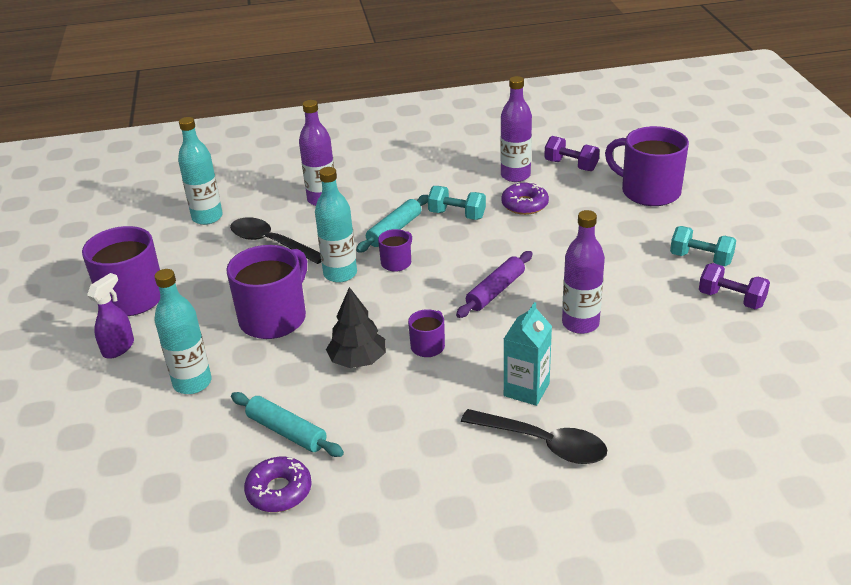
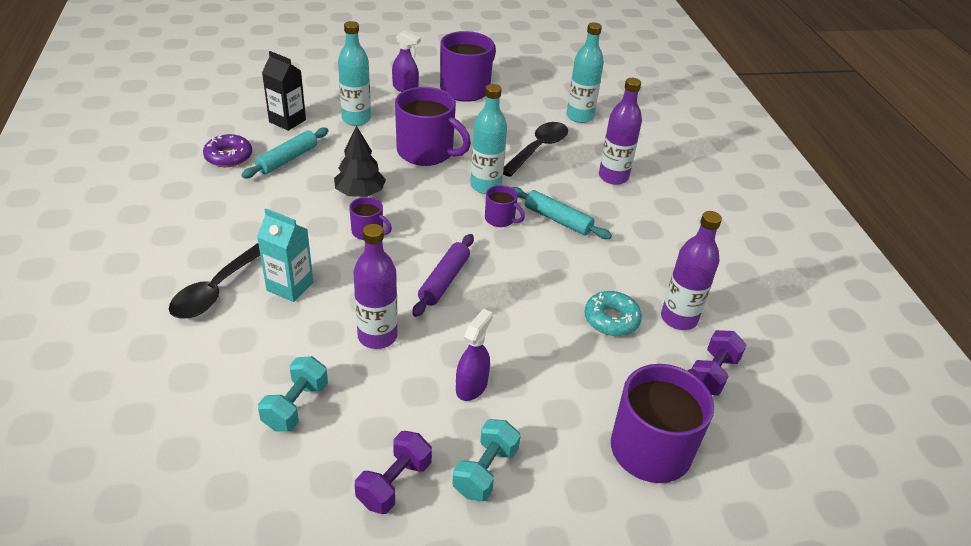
camera: 85 degrees right, 5 degrees up
(189, 448) = (287, 121): none -> black carton
(457, 215) = (587, 264): turquoise dumbbell -> turquoise dumbbell (296, 406)
(496, 291) = (444, 280): purple rolling pin -> purple rolling pin turned 75 degrees clockwise
(524, 205) = (611, 319): purple donut -> turquoise donut
(621, 269) = (471, 386): none -> purple spray bottle

